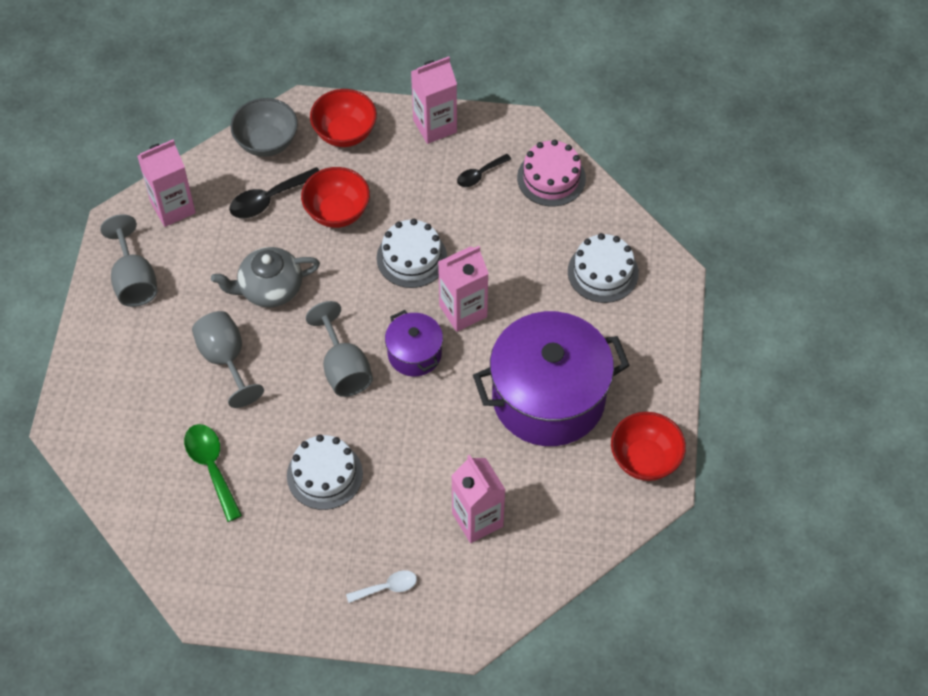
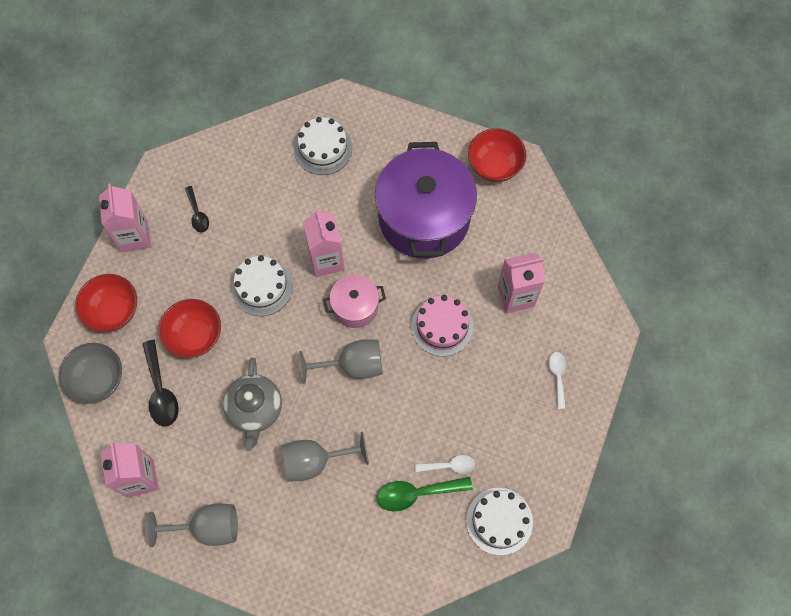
camera: 75 degrees left, 10 degrees up
(250, 493) = (449, 466): none -> white spoon
(324, 475) = (447, 402): white cake -> white cake (499, 521)
(414, 354) = (355, 307): purple pot -> pink pot
(551, 178) = (220, 161): pink cake -> pink cake (442, 326)

